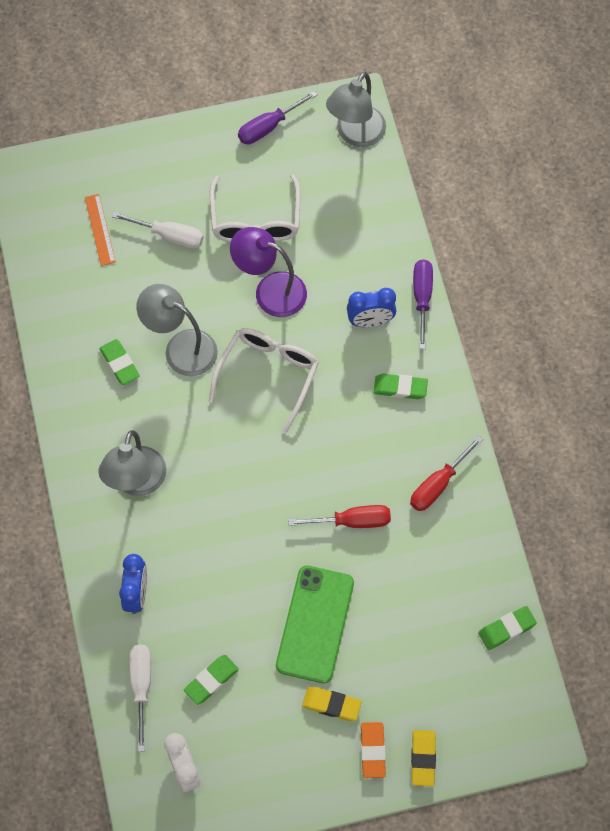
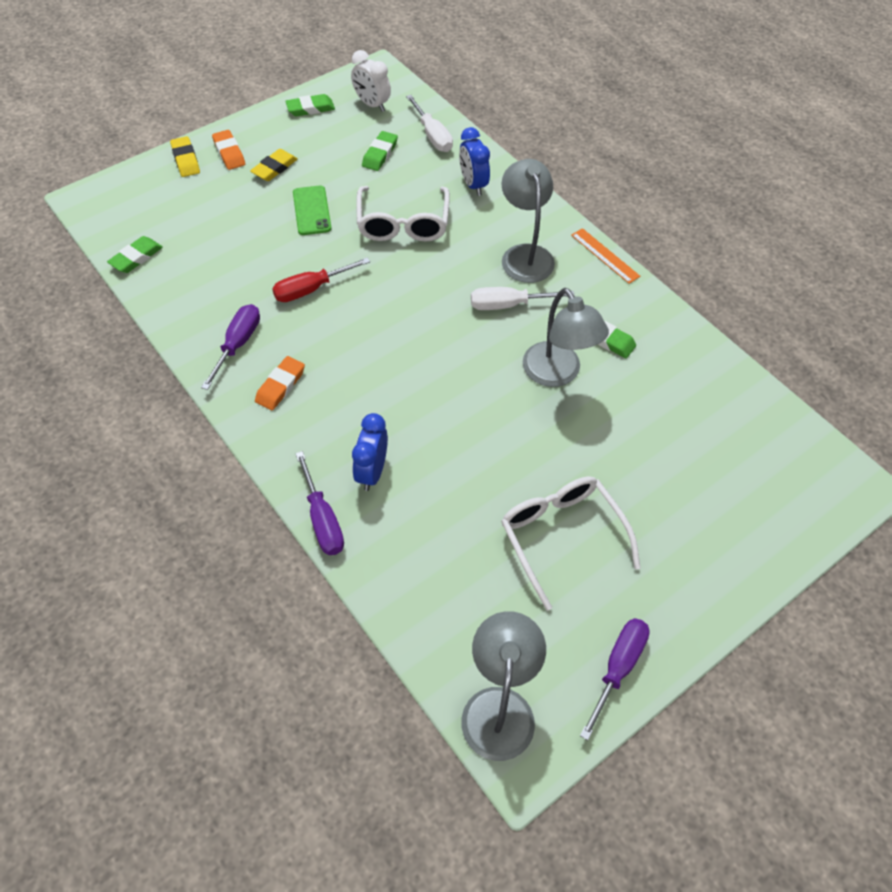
camera: 155 degrees right, 10 degrees down
(100, 229) = (723, 458): orange ruler -> orange ruler (605, 255)
(169, 236) = (645, 480): white screwdriver -> white screwdriver (508, 305)
(181, 348) = (557, 374): grey lamp -> grey lamp turned 60 degrees clockwise
(268, 375) = (455, 380): white glasses -> white glasses (403, 223)
(270, 290) = (499, 463): purple lamp -> none
(315, 624) = (311, 210): green phone -> green phone, size x0.62
(331, 704) = (274, 168): yellow eraser -> yellow eraser turned 45 degrees counterclockwise
(370, 321) = (372, 472): blue clock -> blue clock turned 45 degrees counterclockwise
(400, 388) = (310, 416): green eraser -> green eraser (310, 108)
(415, 427) = (280, 386): none -> orange eraser
(438, 484) = (238, 344): red screwdriver -> purple screwdriver

